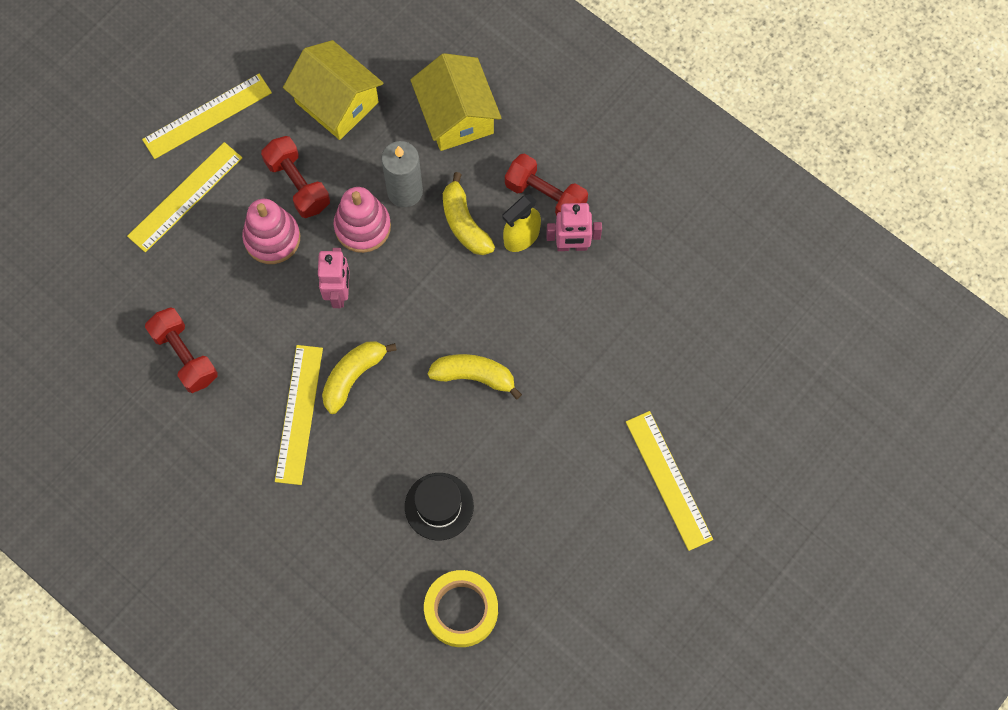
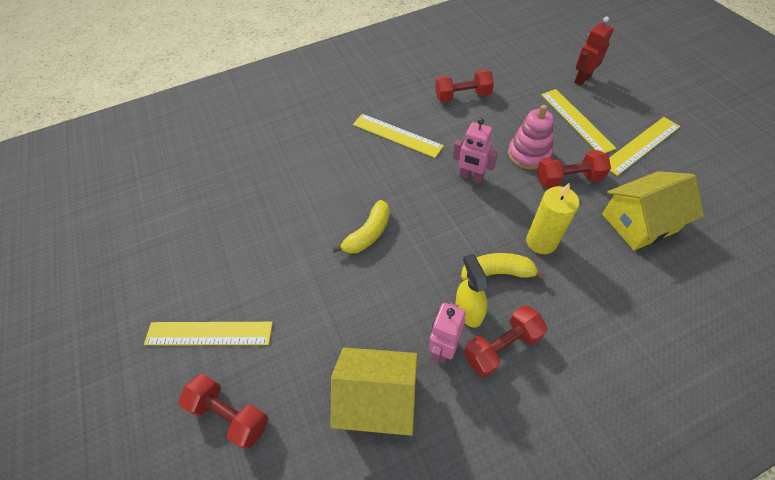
camera: 120 degrees right, 15 degrees down
(92, 207) = (582, 79): none -> red robot
(207, 116) = (641, 145): yellow ruler -> yellow ruler turned 60 degrees clockwise
(353, 376) = (406, 167): yellow banana -> none
(362, 227) = (519, 206): pink stacking toy -> none
(405, 191) = (541, 241): grey candle -> yellow candle
(439, 506) = (294, 184): black hat -> none
(456, 115) = (607, 305): yellow house -> yellow house (378, 398)
(461, 610) = (226, 174): yellow tape -> none
(726, 406) = (230, 414): none -> red dumbbell

